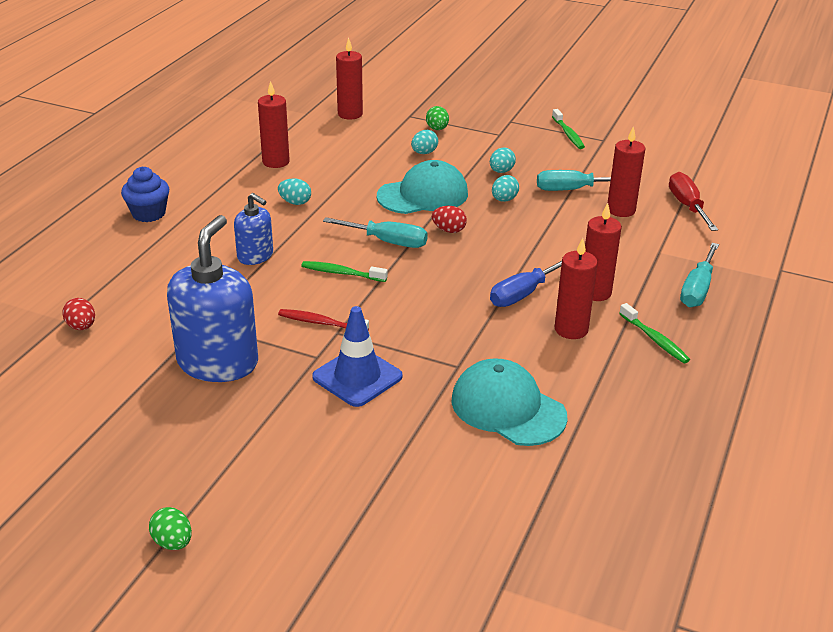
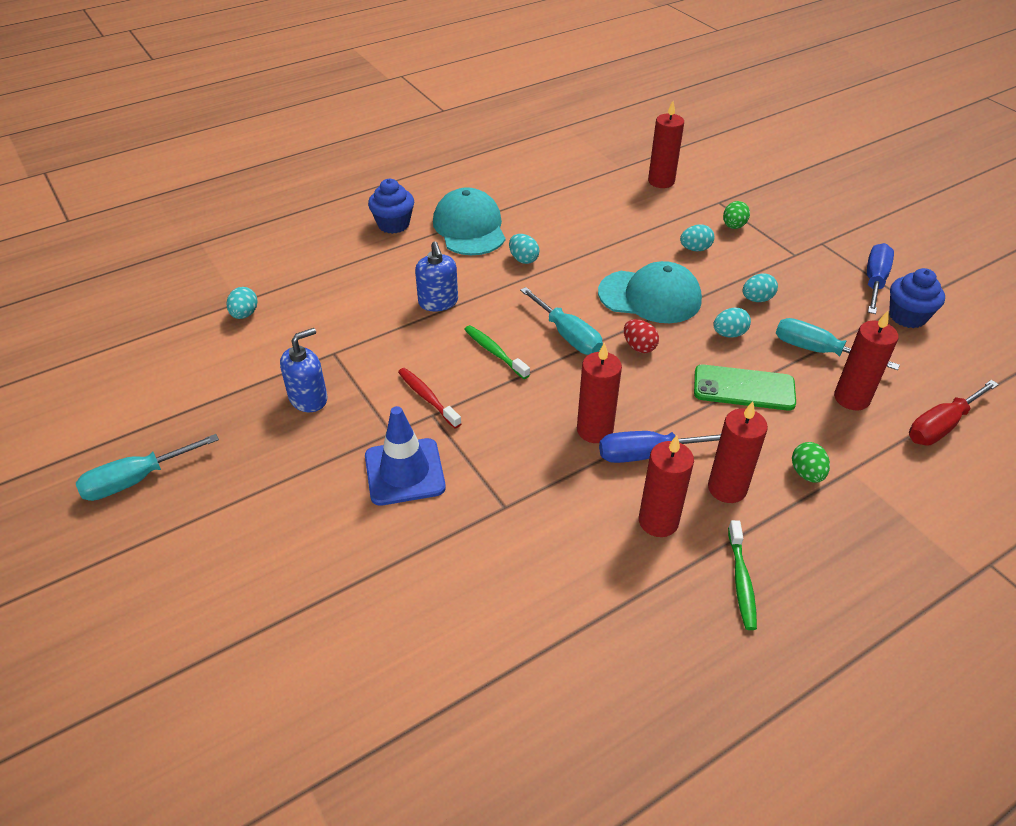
camera: 35 degrees right, 10 degrees up
(81, 327) = (244, 314): red egg -> turquoise egg
(173, 542) = (112, 561): green egg -> green egg (806, 473)
(218, 362) = (308, 398): blue soap dispenser -> blue soap dispenser, size x0.55
(276, 162) = (546, 210): red candle -> red candle (594, 430)
(508, 408) = (507, 582): turquoise cap -> turquoise cap (469, 228)
(547, 229) = (744, 388): none -> green phone
(568, 134) = (874, 281): green toothbrush -> blue screwdriver
(609, 149) = (907, 316): none -> blue cupcake
(687, 206) = (941, 426): red screwdriver -> red screwdriver turned 150 degrees counterclockwise
(697, 289) = (853, 540): turquoise screwdriver -> turquoise screwdriver (136, 480)

